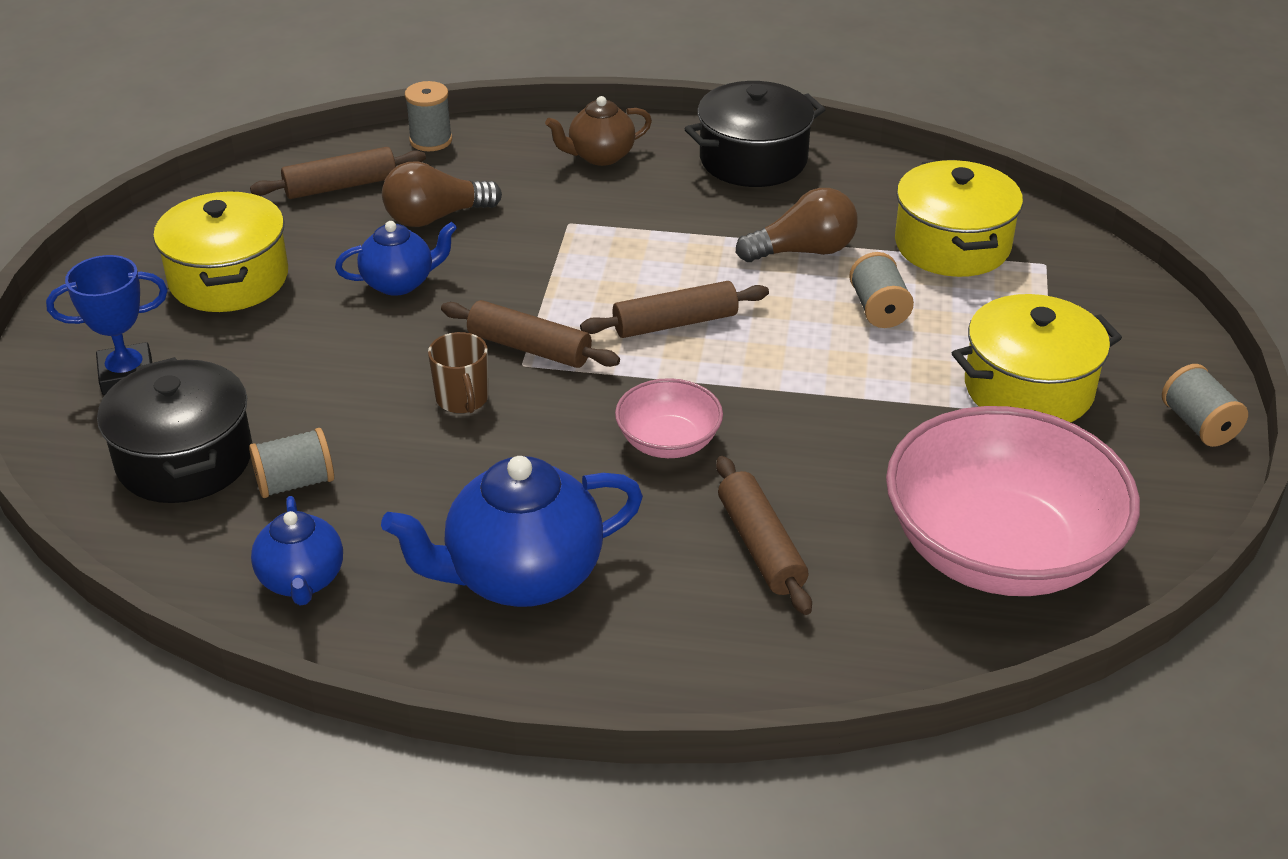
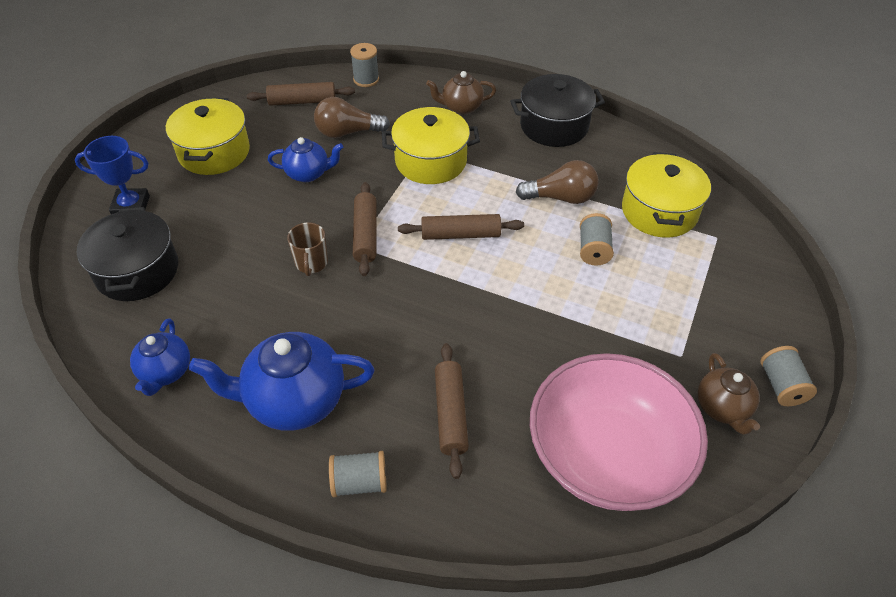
camera: 15 degrees right, 10 degrees up
(295, 482) = (191, 301): grey spool -> grey spool (360, 482)
(529, 348) = (365, 234): brown rolling pin -> brown rolling pin turned 45 degrees clockwise
(668, 441) = (423, 321): pink bowl -> none
(1028, 389) = (671, 331): yellow pot -> yellow pot (430, 161)
(1132, 466) = (722, 408): none -> brown teapot

